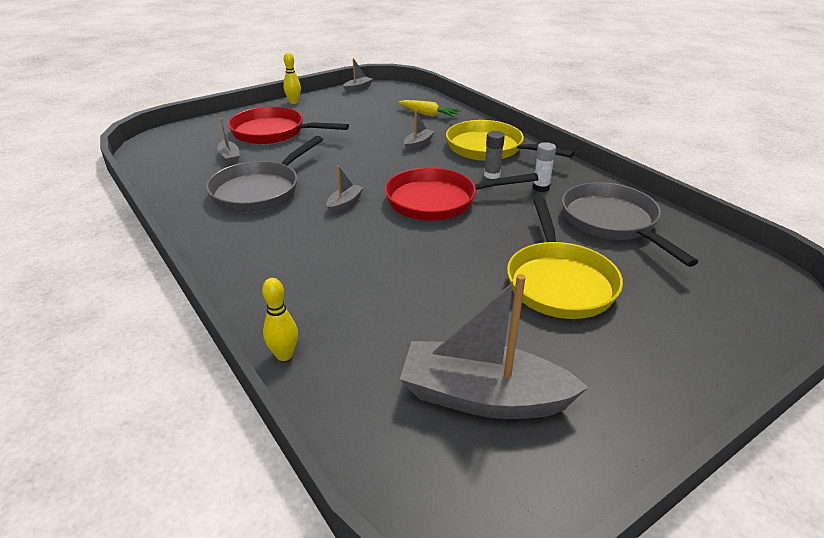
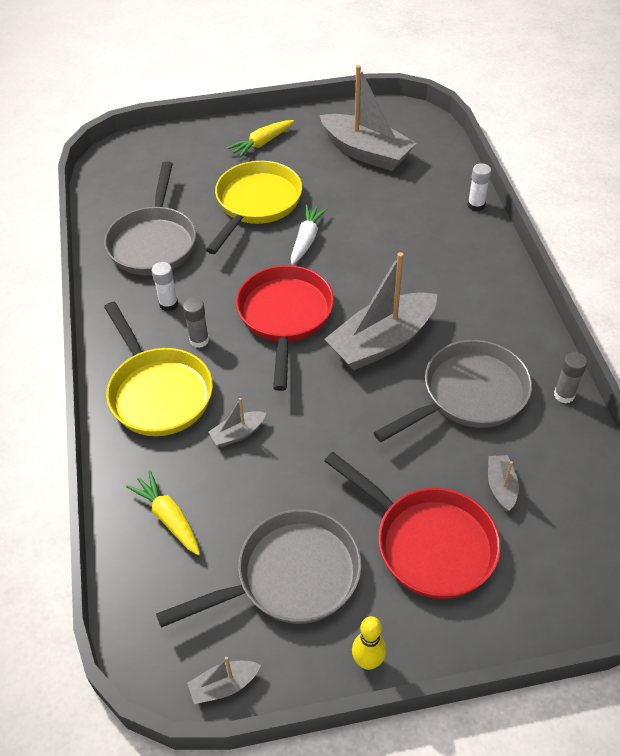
camera: 155 degrees left, 15 degrees up
(177, 206) = (564, 395): none -> grey glue stick
(284, 355) = (476, 205): yellow bowling pin -> white glue stick
(344, 204) = (382, 342): grey boat -> grey boat, size x2.27
(347, 112) = (289, 577): none -> grey pan
(438, 201) = (285, 317): red pan -> red pan turned 105 degrees counterclockwise
(470, 261) = (306, 240): none -> white carrot
(643, 366) = (262, 143): none -> yellow carrot

